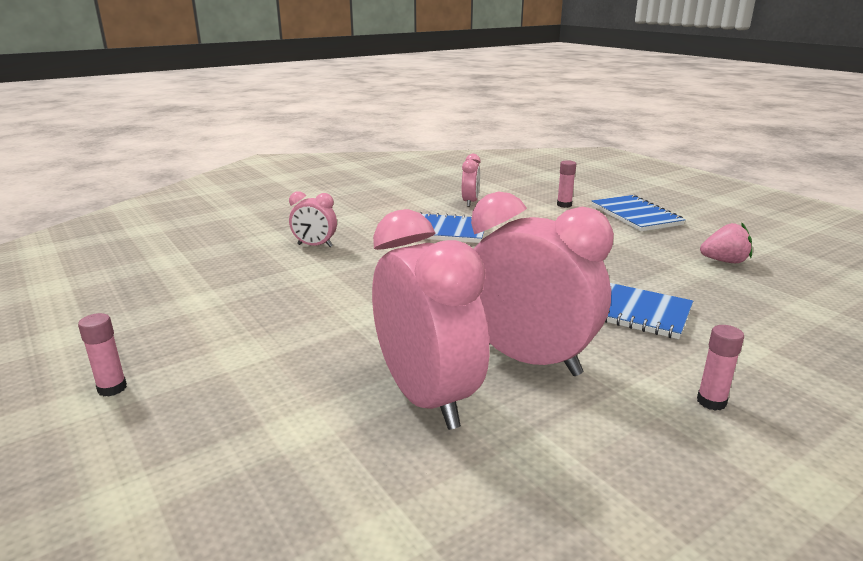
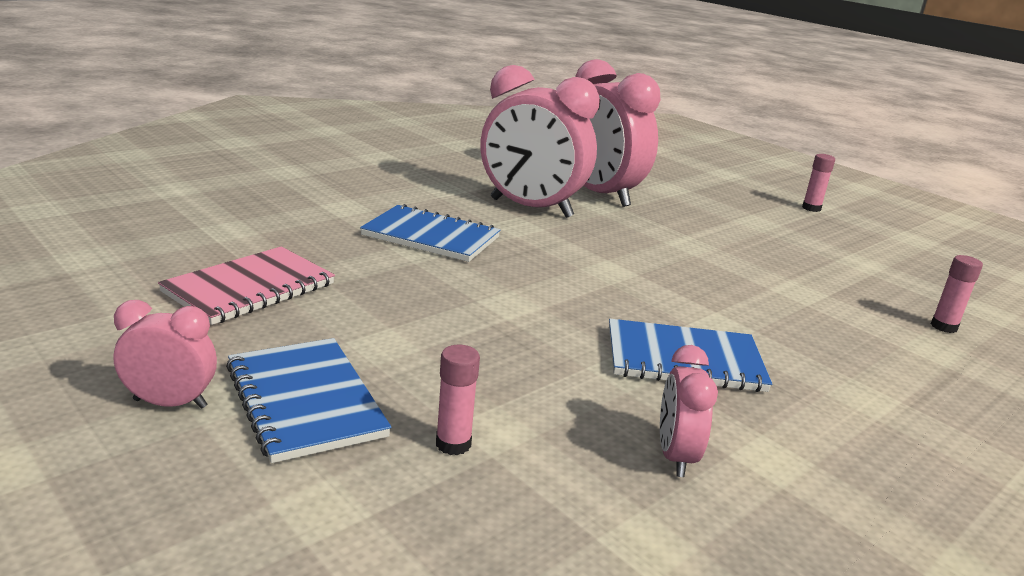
camera: 170 degrees right, 0 degrees up
(315, 245) = (846, 331): pink clock -> pink clock (170, 403)
(711, 402) = (403, 183): pink glue stick -> pink glue stick (944, 327)
(724, 261) = (249, 288): pink strawberry -> pink notebook

